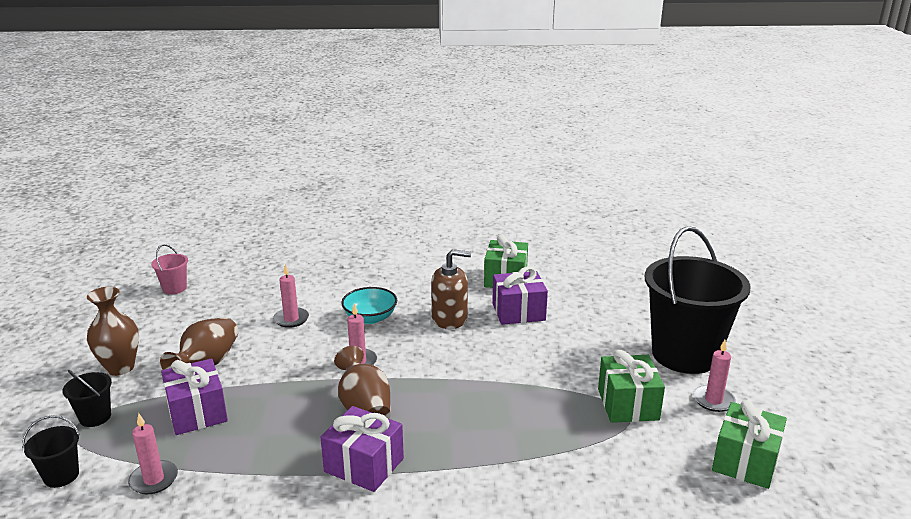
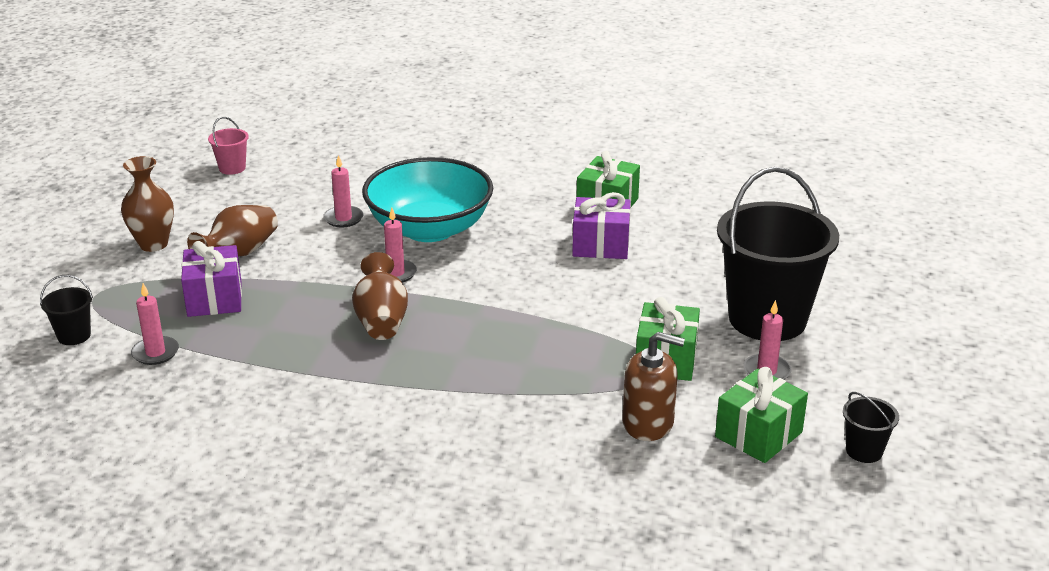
camera: 15 degrees right, 5 degrees up
(95, 417) = (117, 288): black bucket -> black bucket (864, 451)
(364, 465) = (357, 373): purple gift -> none
(370, 318) = (429, 229): turquoise bowl -> turquoise bowl, size x2.02
(449, 318) = (517, 241): brown soap dispenser -> brown soap dispenser (648, 423)

